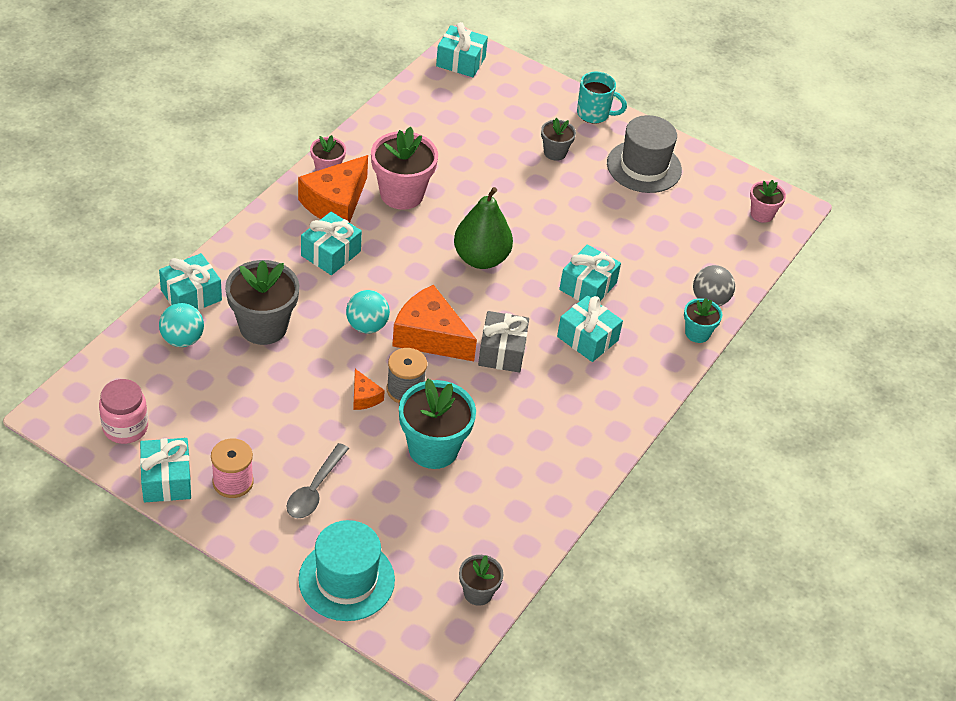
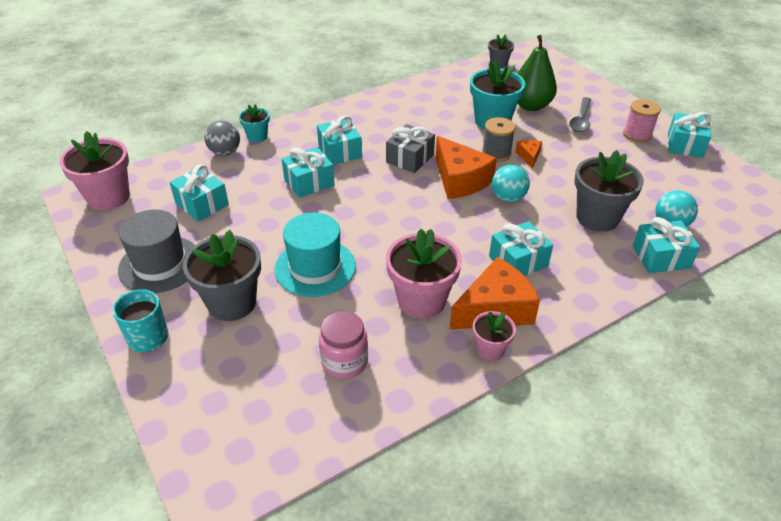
camera: 150 degrees left, 5 degrees down
(125, 427) = (717, 178): pink jar -> pink jar (344, 362)
(315, 489) = (581, 120): grey spoon -> grey spoon turned 150 degrees clockwise
(346, 580) = (573, 82): turquoise hat -> turquoise hat (315, 267)
(460, 61) = (238, 469): turquoise gift -> turquoise gift (202, 204)
(481, 258) = (382, 223): green pear -> green pear (530, 105)
(555, 152) = (232, 303): grey flower pot -> grey flower pot, size x1.84
(762, 214) = (108, 197): pink flower pot -> pink flower pot, size x1.84

